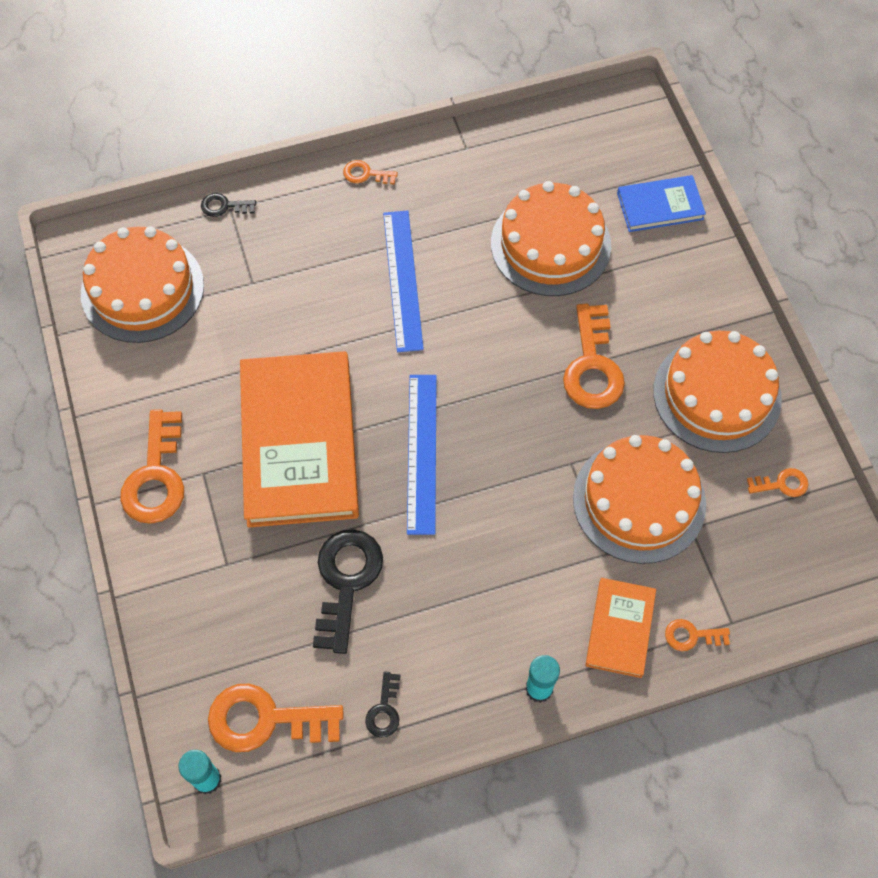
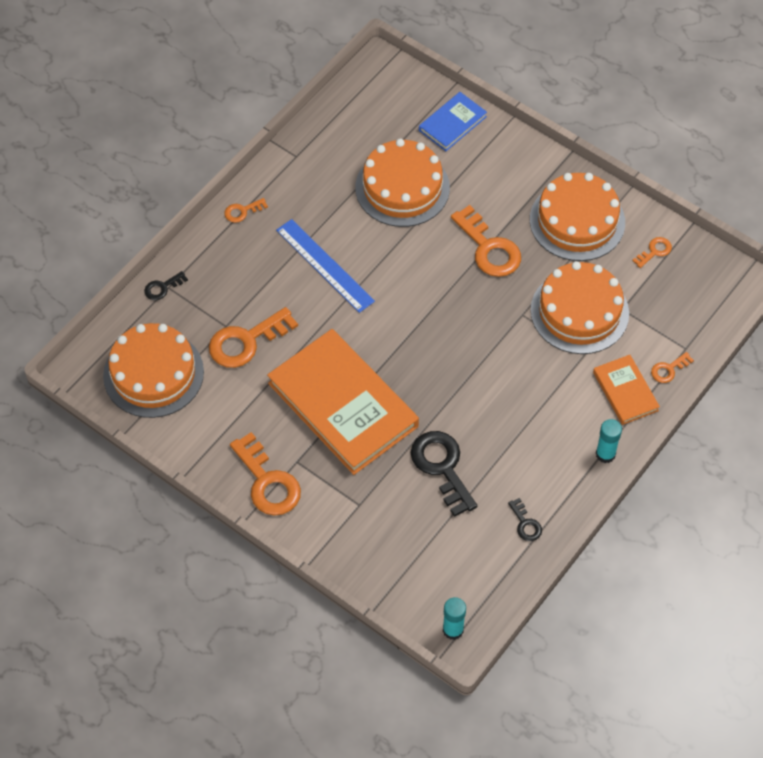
camera: 35 degrees left, 5 degrees down
(265, 719) = (459, 575): orange key -> orange key (246, 341)
(422, 452) = (426, 364): blue ruler -> none

